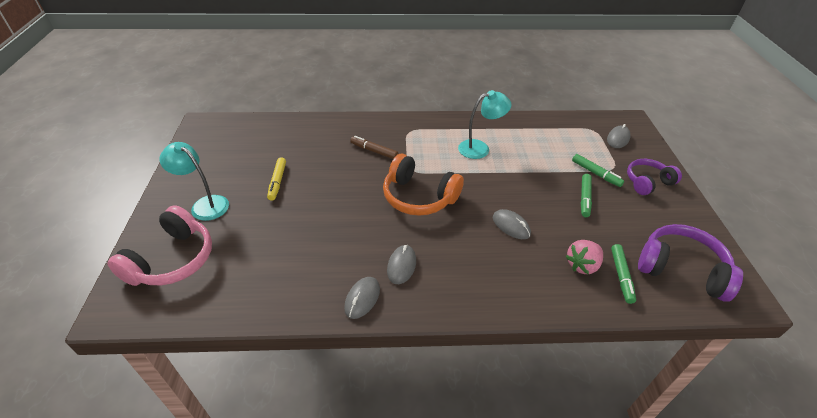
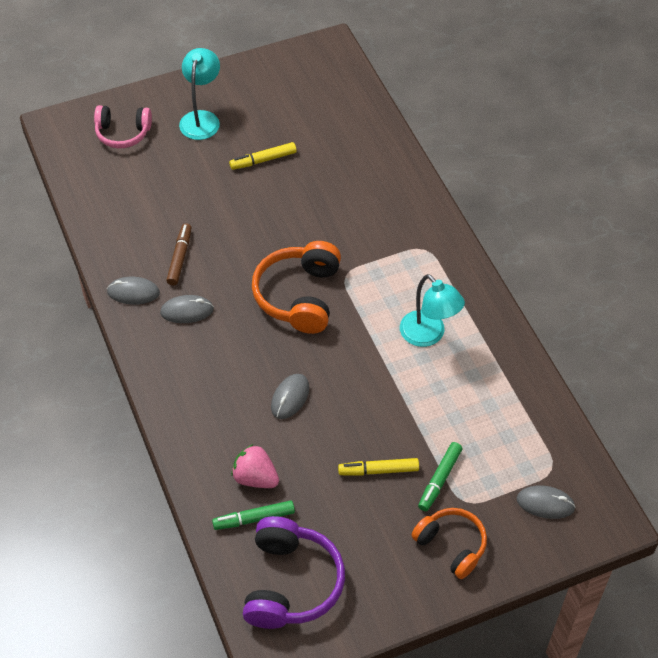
camera: 70 degrees right, 10 degrees up
(172, 260) = (123, 133): pink headphones -> pink headphones, size x0.65
(374, 151) = (363, 226): brown marker -> brown marker (180, 258)
(584, 198) = (378, 470): green marker -> yellow marker
(647, 182) = (451, 546): purple headphones -> orange headphones

